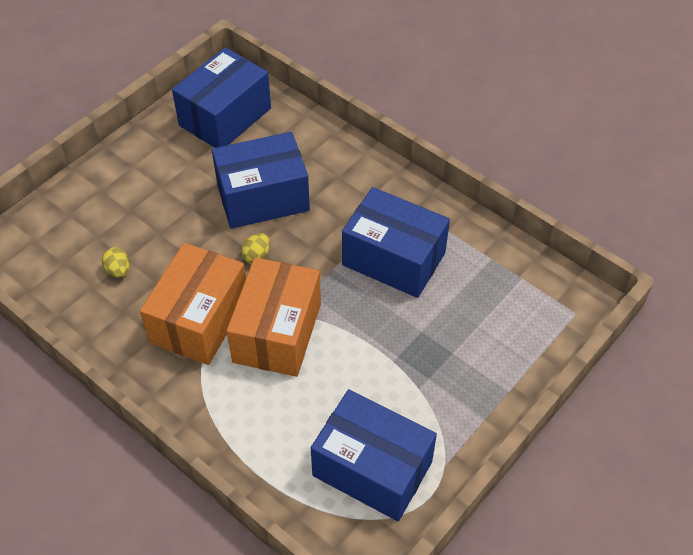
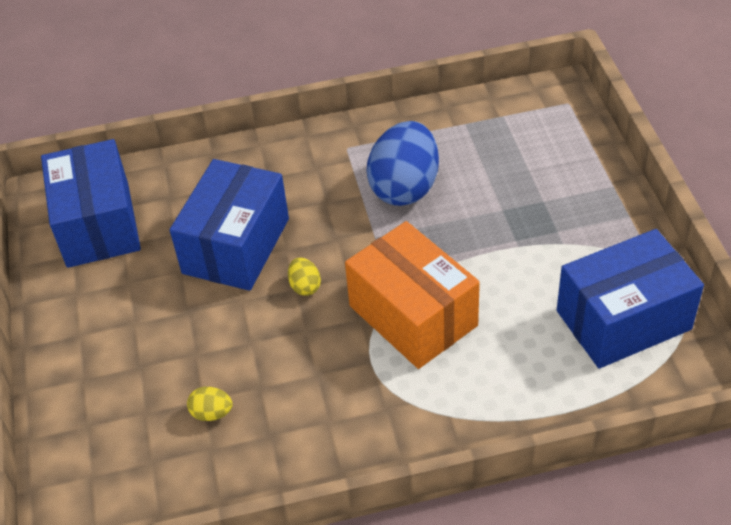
camera: 50 degrees left, 5 degrees down
(200, 319) = (341, 371): orange box -> none
(393, 259) = (404, 187): blue box -> blue egg

